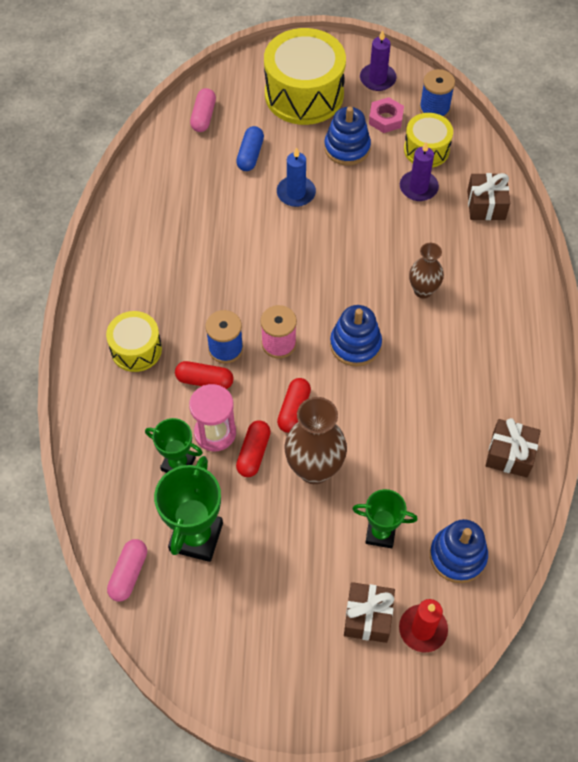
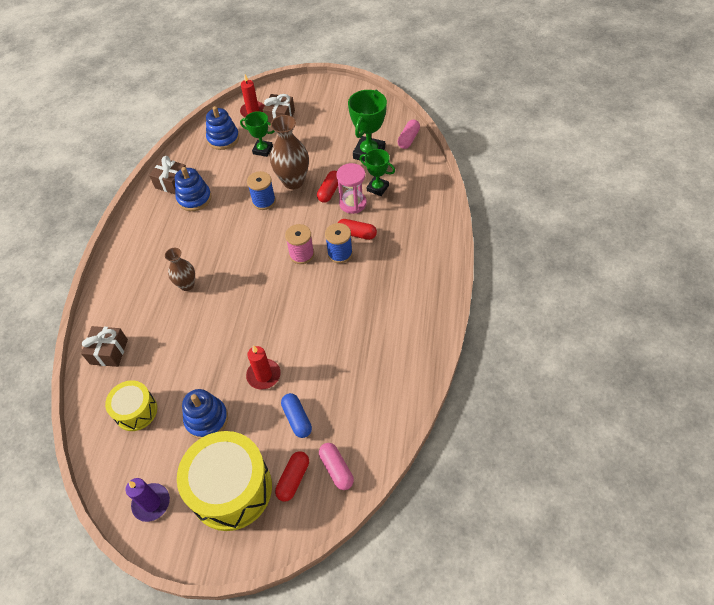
camera: 170 degrees left, 5 degrees down
(136, 349) = (404, 256): yellow drum -> none
(203, 116) = (336, 469): pink capsule -> pink capsule turned 45 degrees counterclockwise
(250, 155) = (297, 419): blue capsule -> blue capsule turned 45 degrees counterclockwise
(294, 410) = (299, 213): red capsule -> red capsule (293, 479)
(296, 193) = (263, 375): blue candle -> red candle
(355, 344) = (248, 250): blue stacking toy -> blue stacking toy (194, 198)
(386, 119) = (160, 450): pink nut -> none
(418, 187) = (158, 372): purple candle -> none
(434, 109) = (110, 458): blue spool -> blue spool (264, 201)

